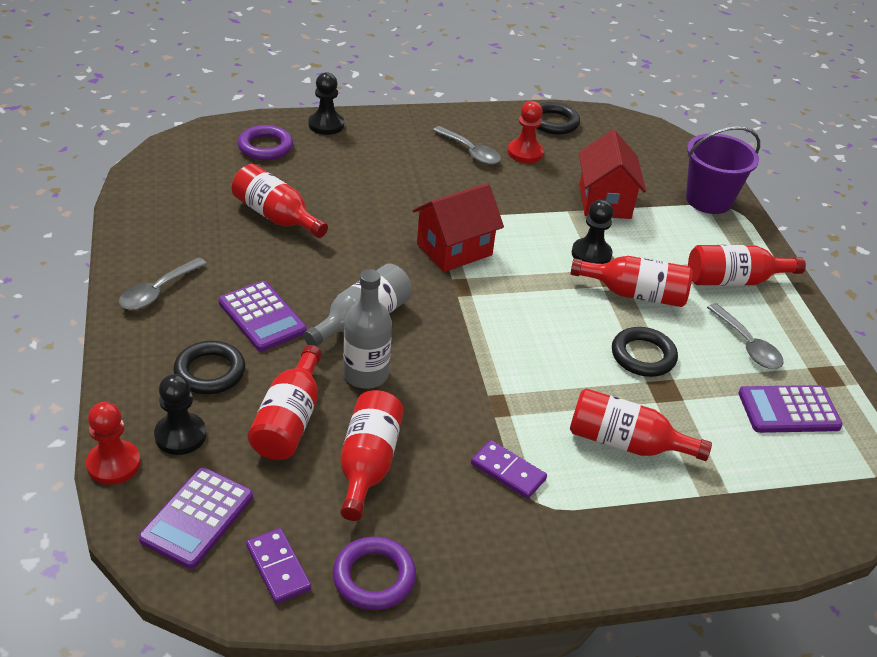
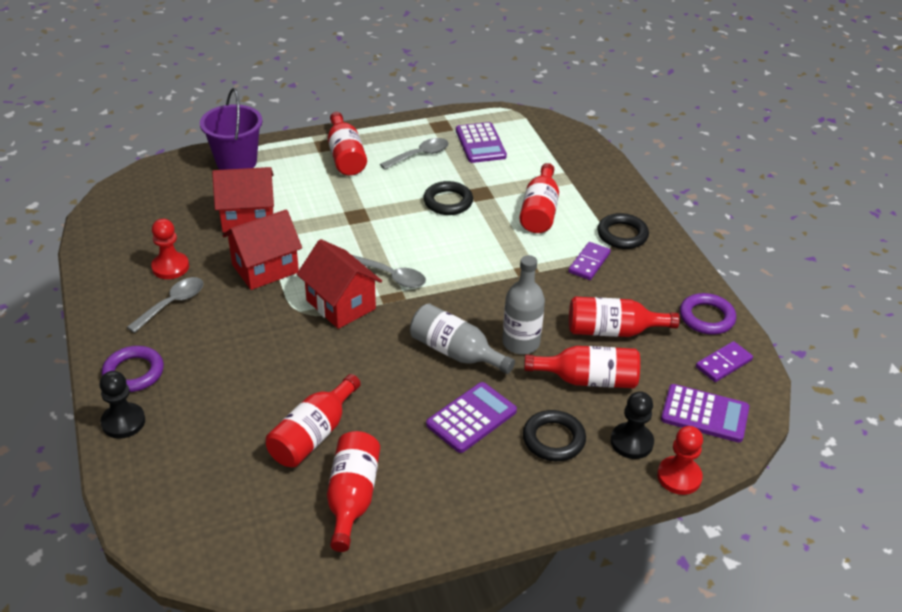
camera: 95 degrees left, 0 degrees up
(158, 291) = (458, 503): grey spoon -> grey spoon (392, 276)
(265, 147) = (177, 468): purple ring -> purple ring (133, 372)
(518, 206) = (265, 268): none -> red house
(553, 122) = (110, 249): black ring -> black ring (622, 235)
(591, 254) = (329, 226): black pawn -> none
(635, 294) = (376, 203): red bottle -> red bottle (352, 497)

